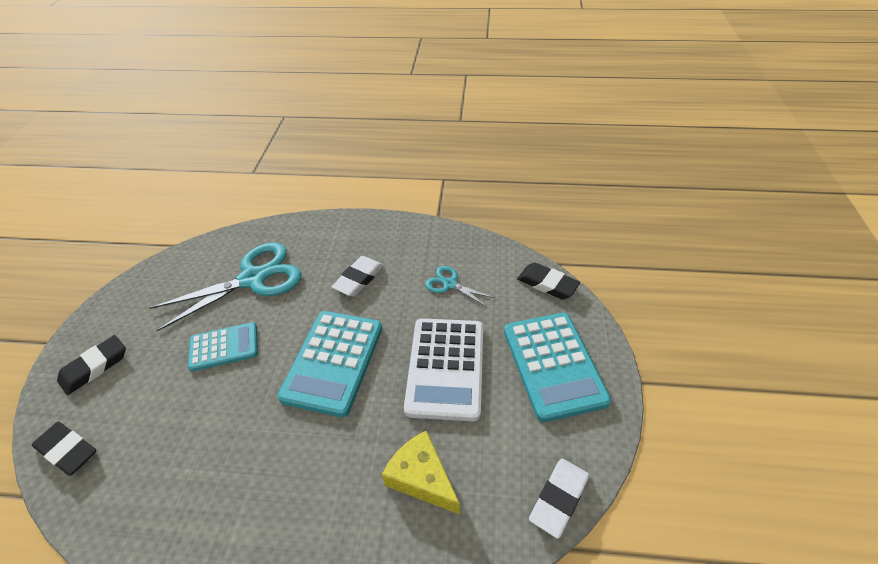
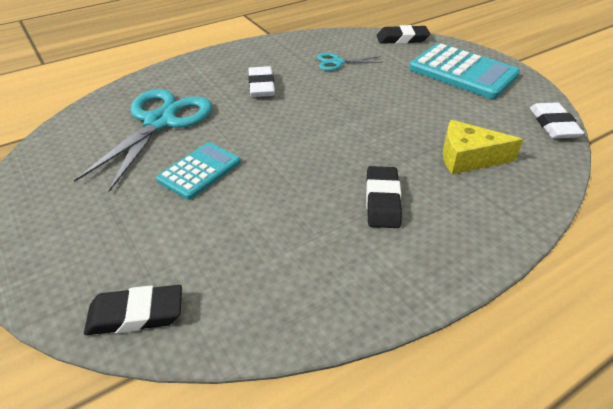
camera: 40 degrees left, 5 degrees down
(95, 367) = (69, 249): black eraser -> black eraser (382, 201)
(333, 362) = (313, 135): turquoise calculator -> none
(446, 368) = (400, 102): white calculator -> none

